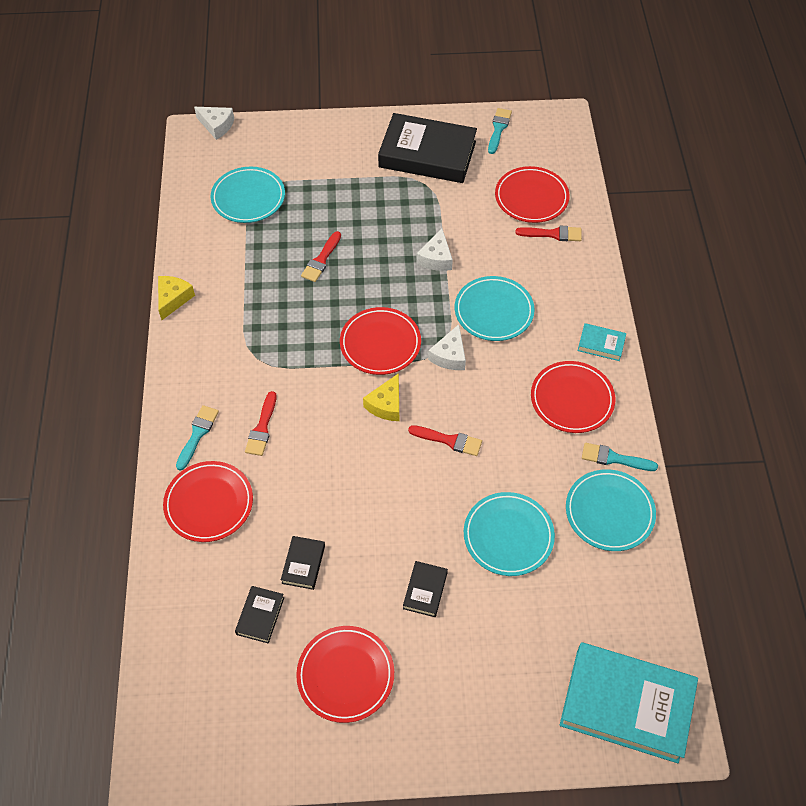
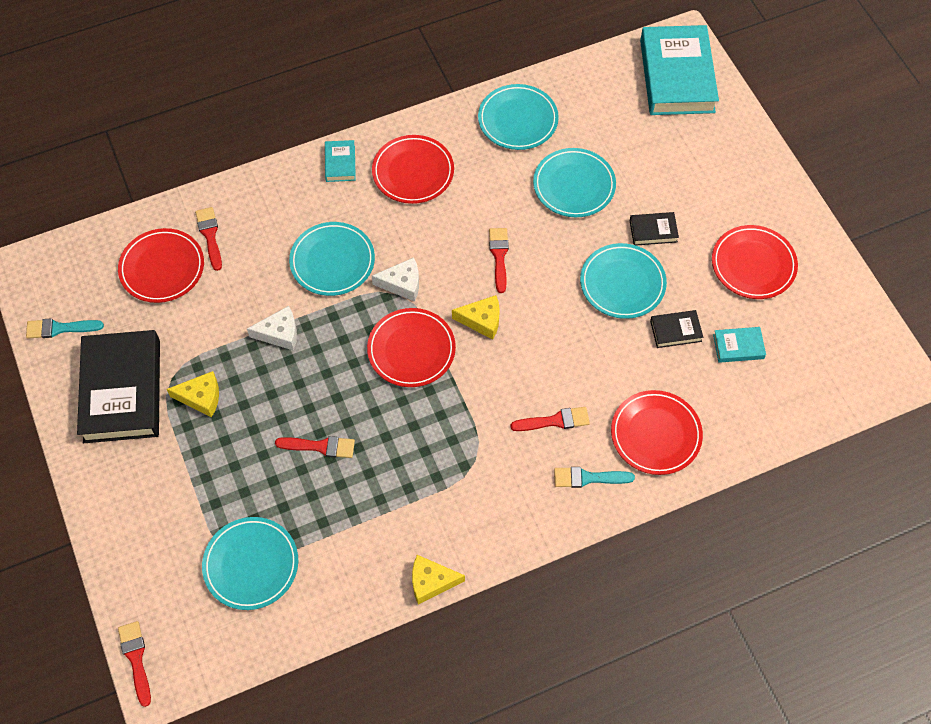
camera: 110 degrees left, 5 degrees up
(217, 126) = (136, 659): white cheese -> red brush
(260, 616) = (738, 347): black book -> turquoise book
(376, 537) = (622, 283): none -> turquoise plate
(400, 198) = (201, 397): none -> yellow cheese
(614, 458) = (463, 127): turquoise brush -> none

